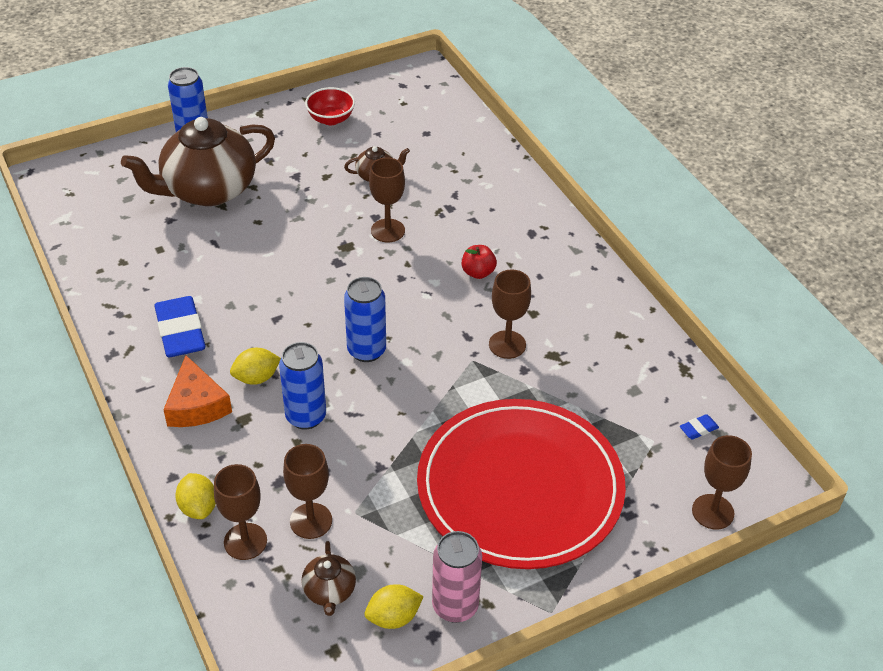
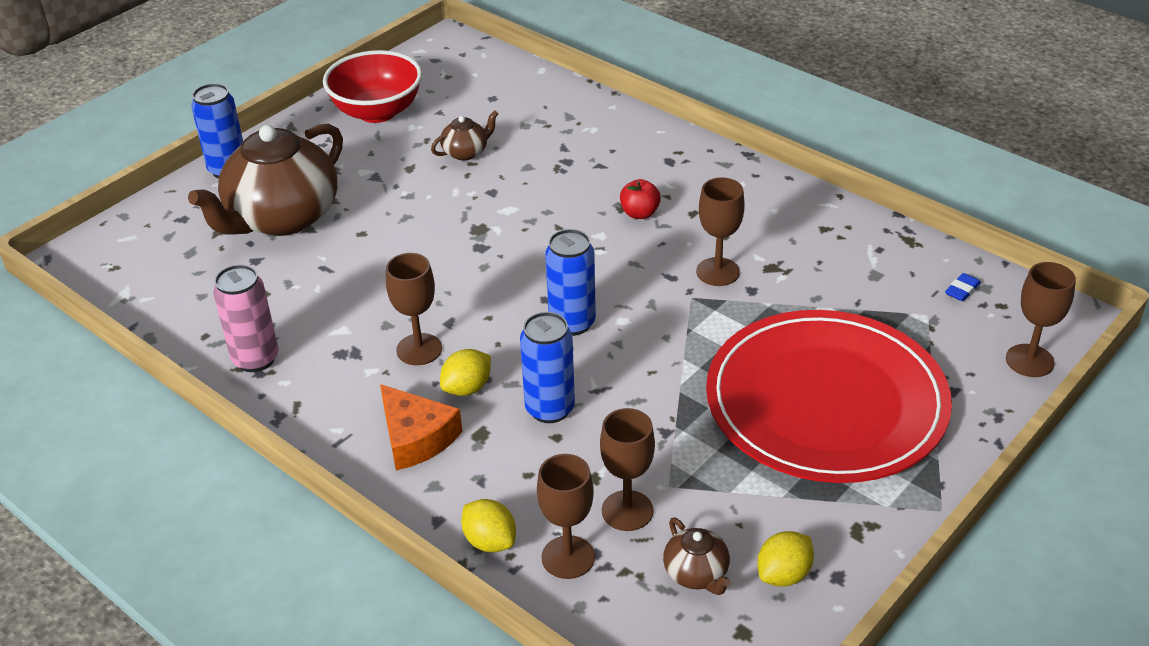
camera: 20 degrees left, 5 degrees down
(180, 332) = (346, 369): blue eraser -> none
(331, 119) = (377, 112): red bowl -> red bowl, size x1.65
(388, 230) = (515, 201): brown goblet -> brown goblet (419, 349)
(455, 606) = (840, 540): pink can -> pink can (256, 359)

